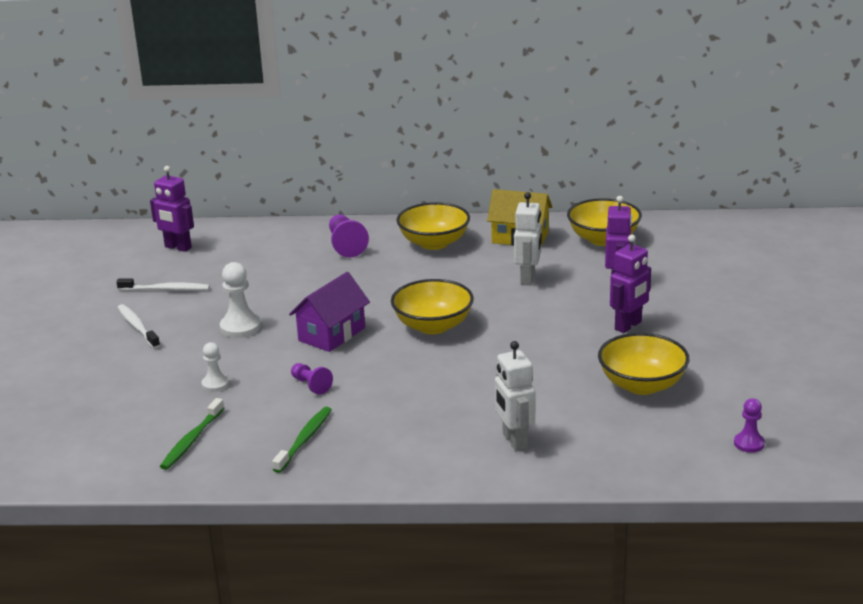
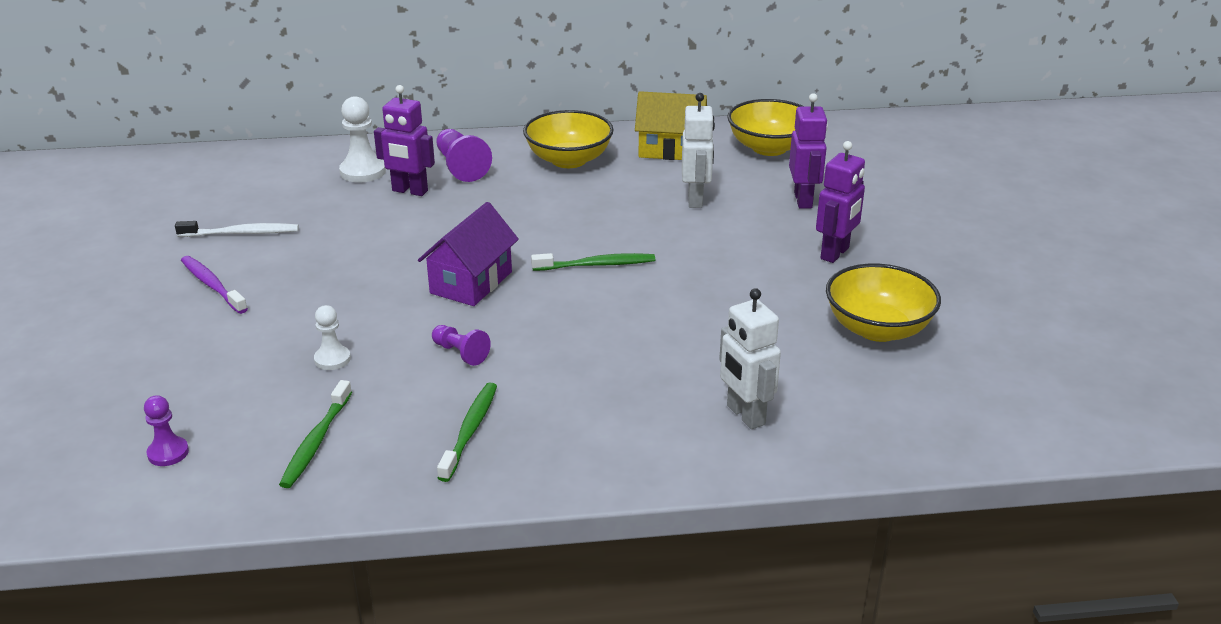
camera: 10 degrees left, 5 degrees up
(137, 327) = (212, 285): white toothbrush -> purple toothbrush
(178, 247) = (247, 178): purple robot -> purple robot (409, 191)
(240, 327) = (350, 279): white pawn -> white pawn (363, 171)
(433, 326) = (597, 265): yellow bowl -> green toothbrush
(749, 443) = (1035, 399): purple pawn -> purple pawn (168, 453)

